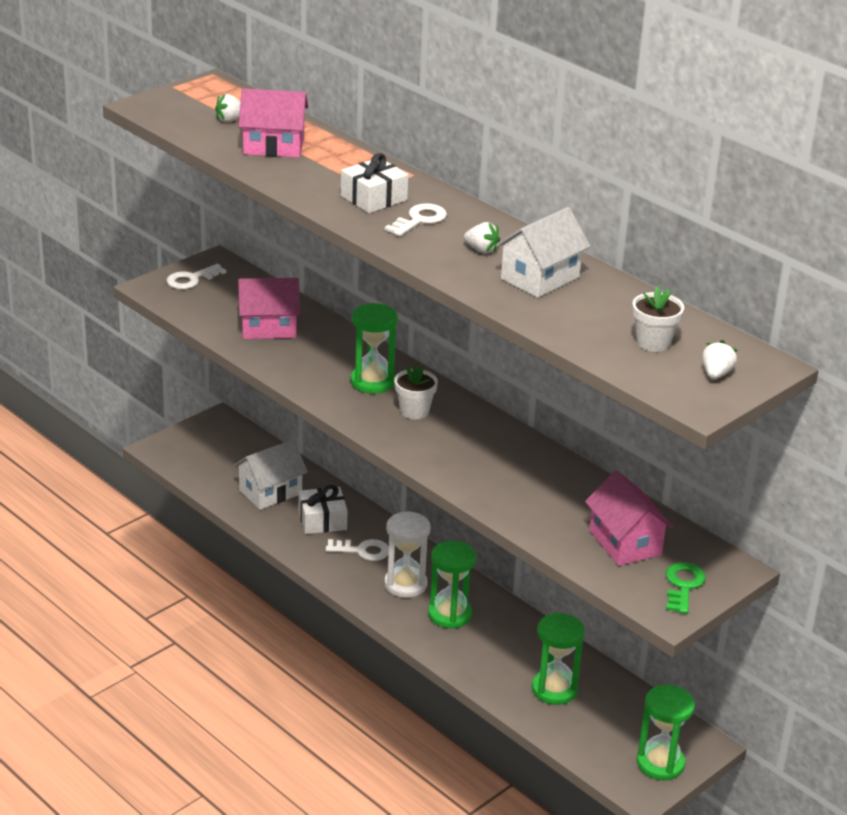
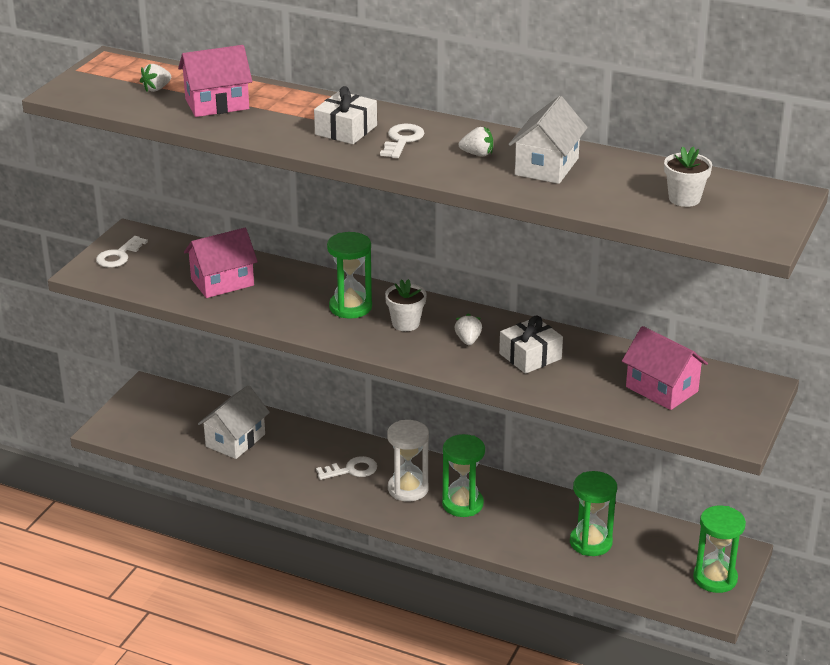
camera: 20 degrees left, 0 degrees up
(322, 520) = (298, 453): white gift -> white gift (530, 356)
(683, 585) = (733, 412): green key -> none
(716, 374) = (755, 212): white strawberry -> white strawberry (468, 340)

